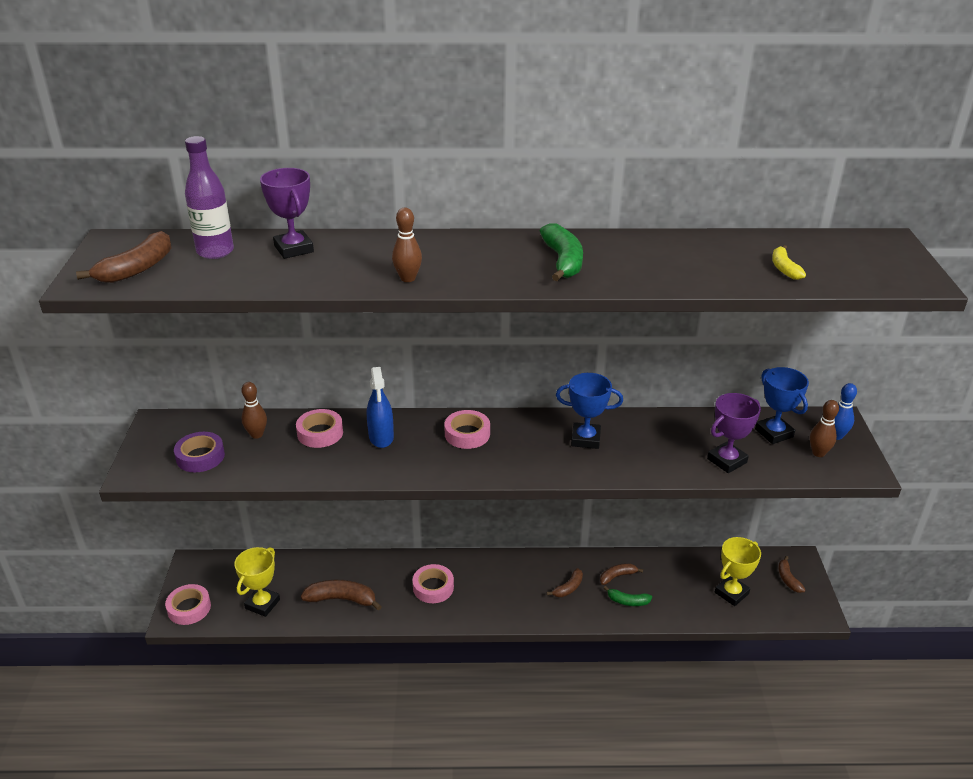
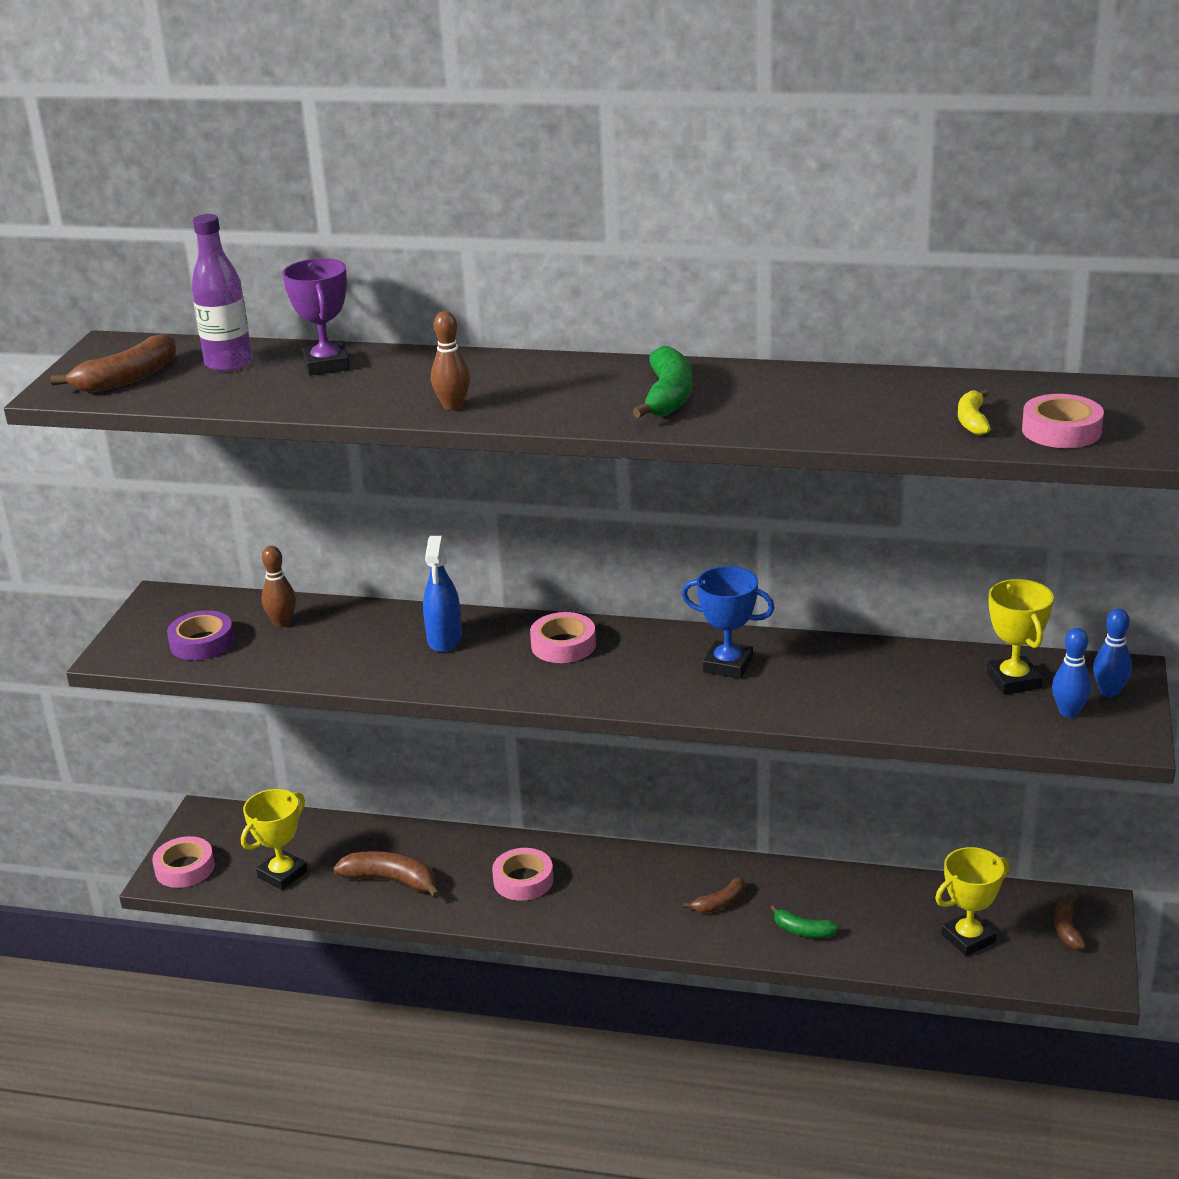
camera: 15 degrees right, 5 degrees down
(320, 433) = (365, 627): pink tape -> pink tape (1061, 430)
(617, 576) = (799, 896): brown banana -> none
(726, 460) = (923, 709): purple trophy -> none
(774, 433) = (1013, 680): blue trophy -> yellow trophy
(818, 453) = (1068, 712): brown bowling pin -> blue bowling pin

